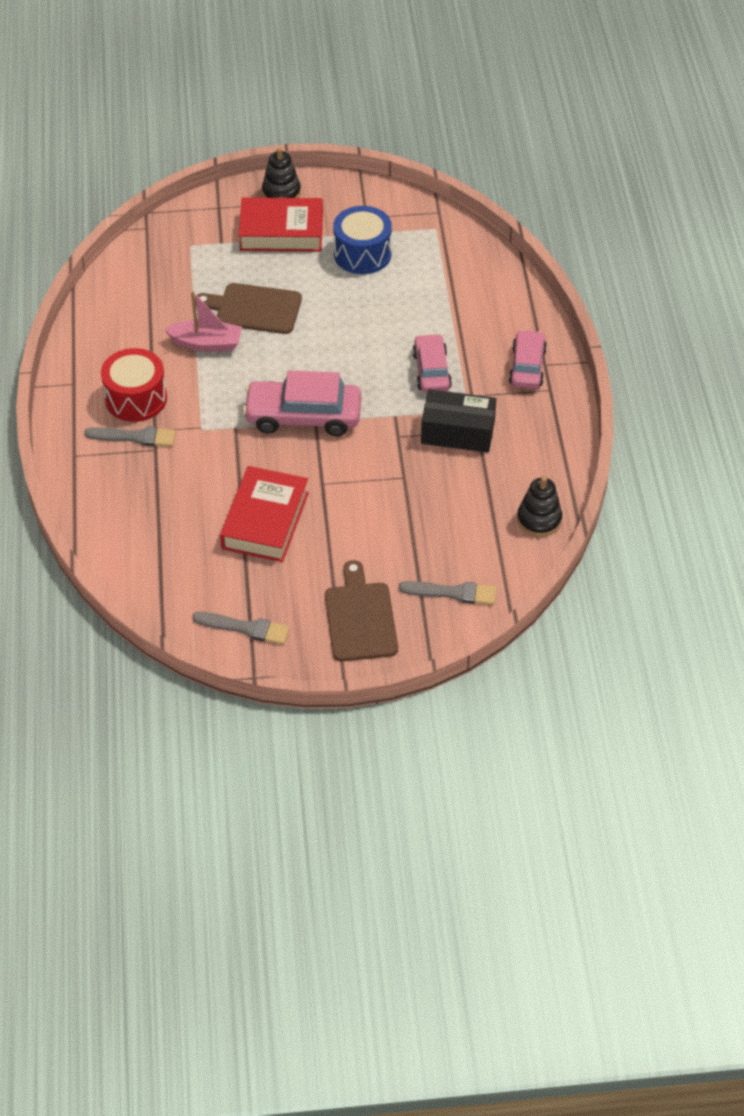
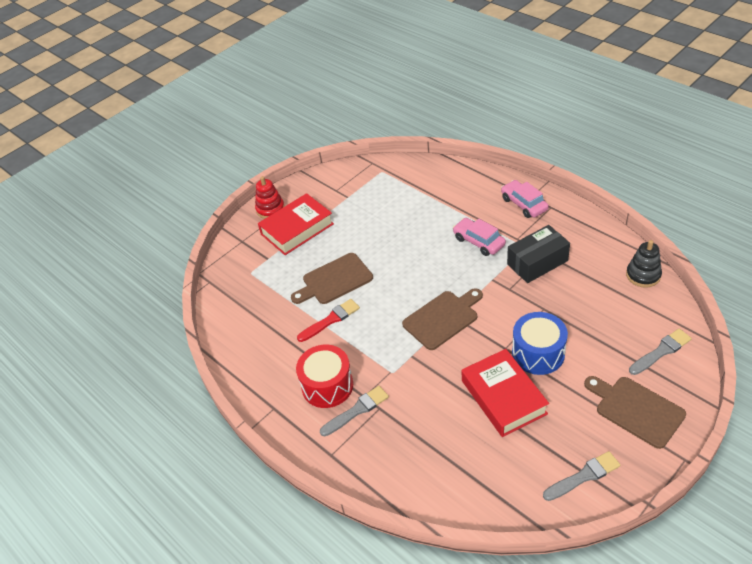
camera: 35 degrees left, 5 degrees down
(206, 343) = (330, 320): pink boat -> red brush
(281, 192) = (270, 209): black stacking toy -> red stacking toy
(303, 416) = (443, 318): pink car -> brown cutting board
(362, 254) = (359, 209): blue drum -> blue drum (538, 353)

